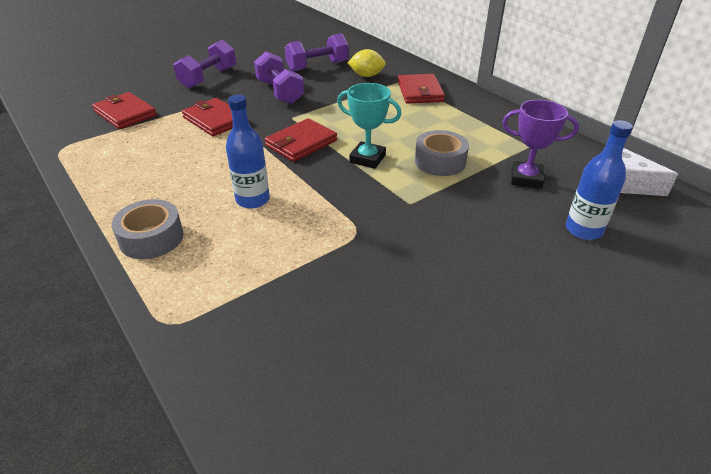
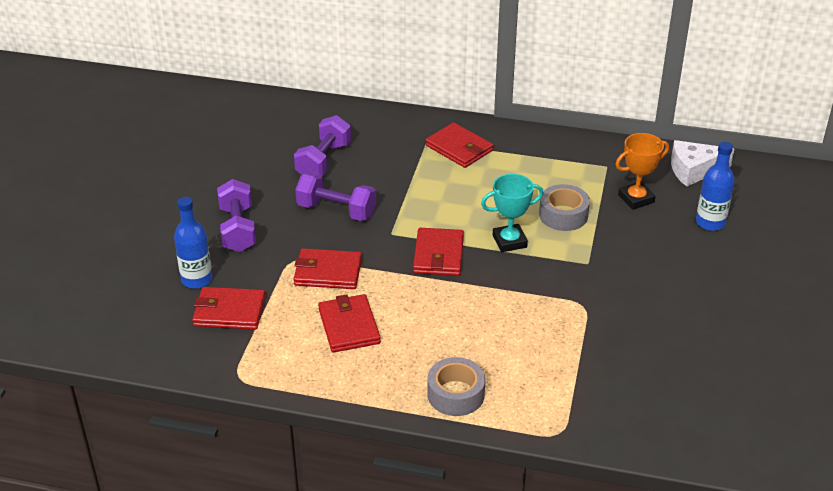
camera: 40 degrees left, 0 degrees up
(170, 155) = (349, 326): none -> red wallet
(253, 200) = (479, 324): blue bottle -> blue bottle (197, 279)
(366, 76) = (387, 151): yellow lemon -> none
(526, 178) = (636, 199): purple trophy -> orange trophy

